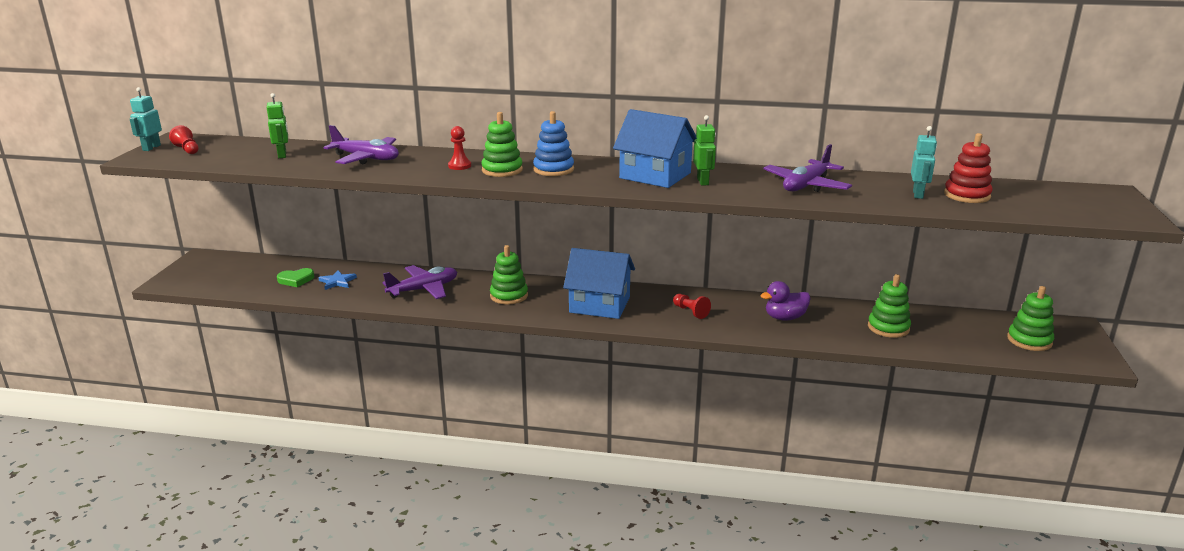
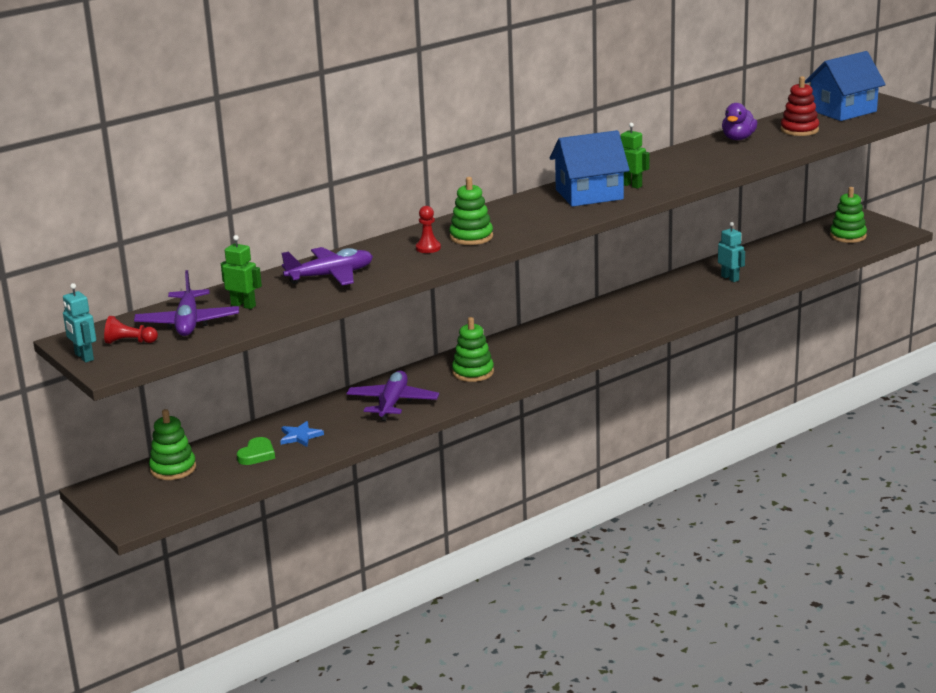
camera: 45 degrees left, 0 degrees up
(553, 169) = (507, 220): blue stacking toy -> none
(599, 305) = (554, 344): blue house -> blue house (843, 111)
(690, 312) = (626, 317): red pawn -> none
(785, 318) = (692, 291): purple duck -> purple duck (738, 138)
(806, 185) = (699, 161): purple plane -> purple plane (188, 323)
(888, 328) = (762, 266): green stacking toy -> green stacking toy (173, 469)
(918, 194) = (774, 140): turquoise robot -> turquoise robot (730, 278)

